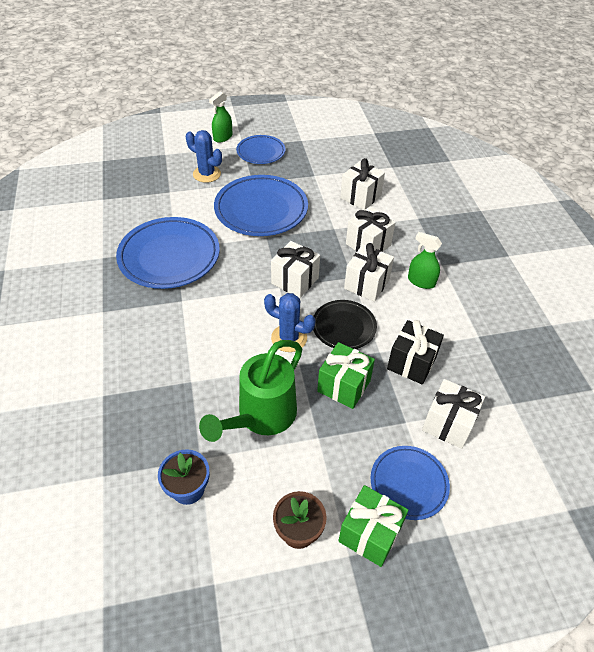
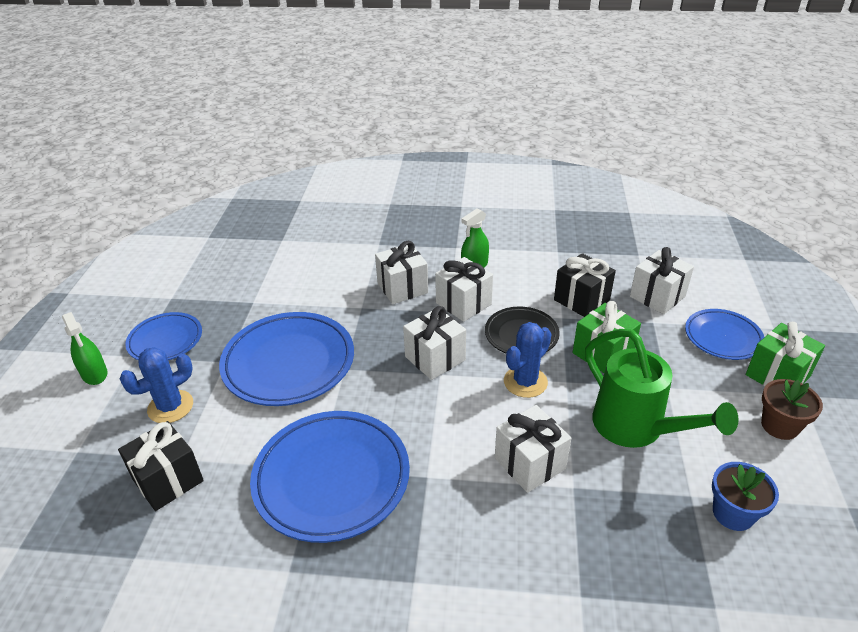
camera: 70 degrees left, 10 degrees down
(153, 192) = (168, 480): none -> black gift
(360, 197) = (319, 275): white gift -> white gift (530, 463)

